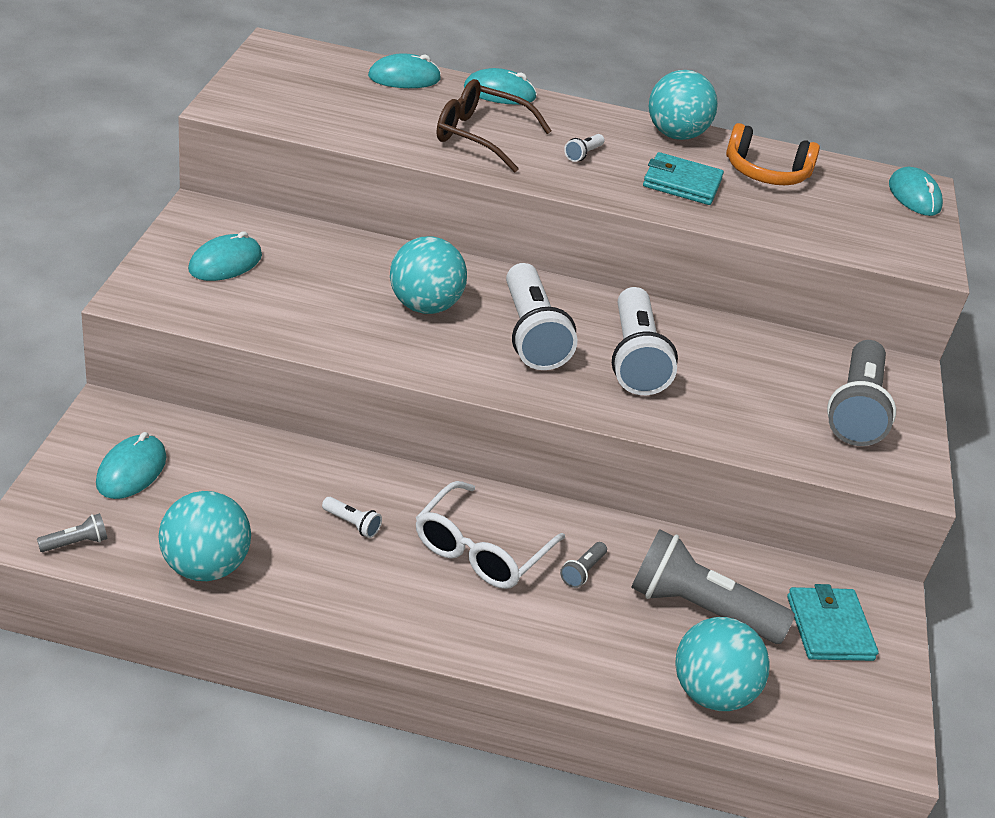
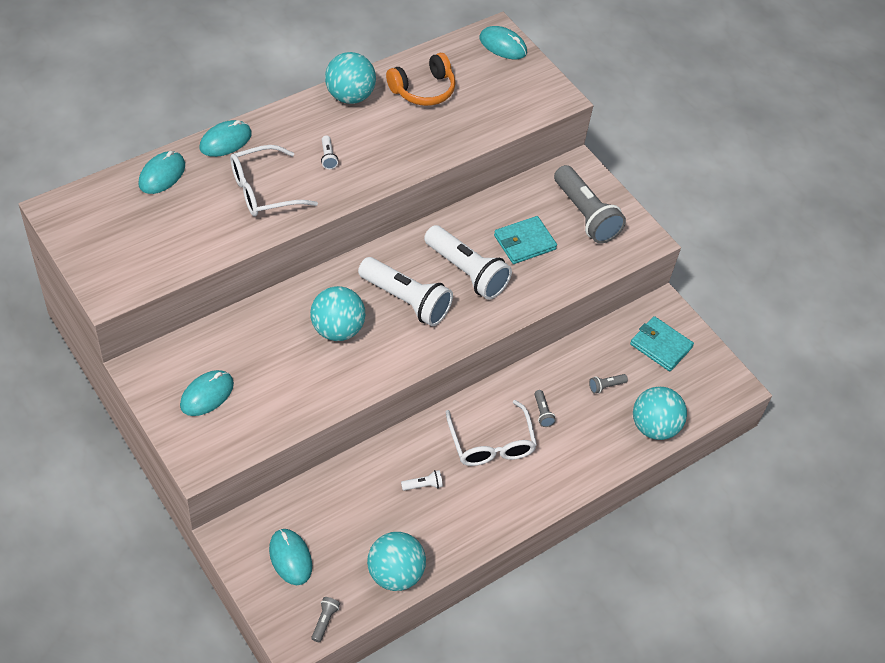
camera: 45 degrees left, 15 degrees up
(225, 263) = (207, 395): turquoise mouse -> turquoise mouse turned 45 degrees clockwise
(480, 136) = (263, 190): brown glasses -> white glasses
(682, 183) = (397, 137): turquoise wallet -> turquoise wallet (524, 242)
(699, 608) = (605, 386): grey flashlight -> grey flashlight, size x0.40

